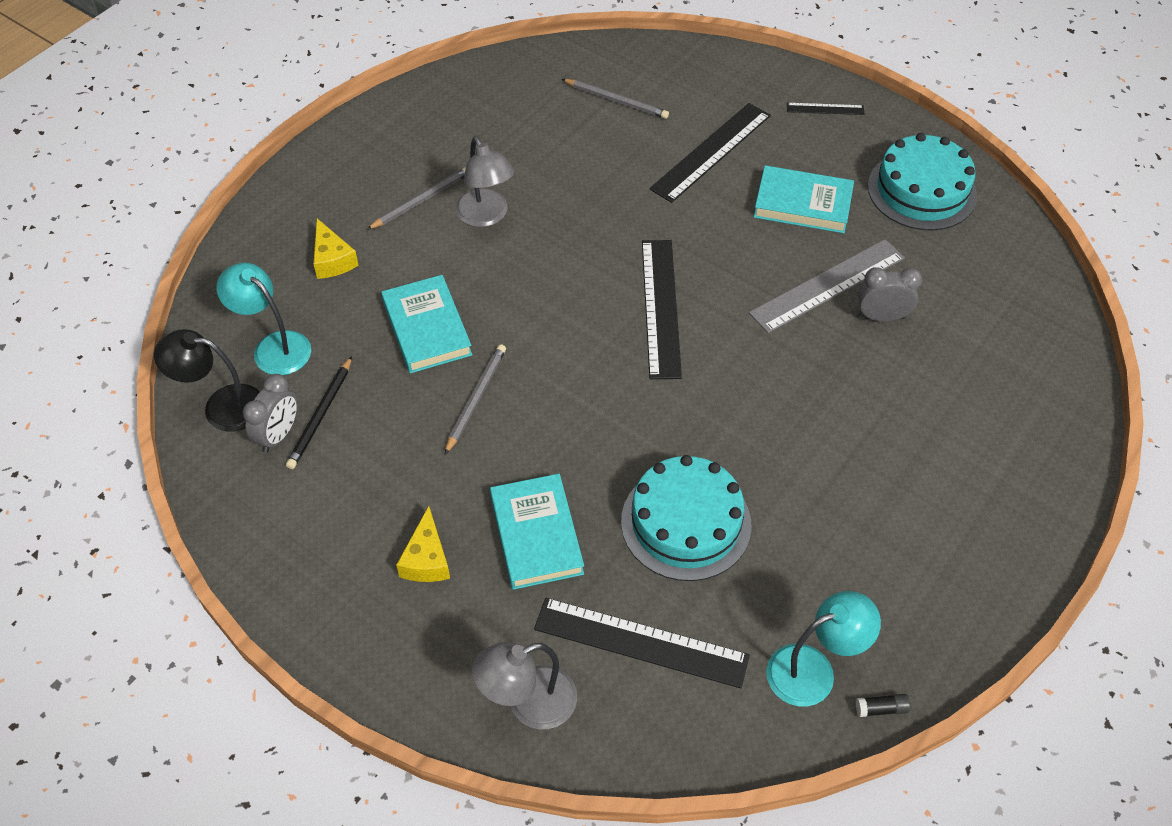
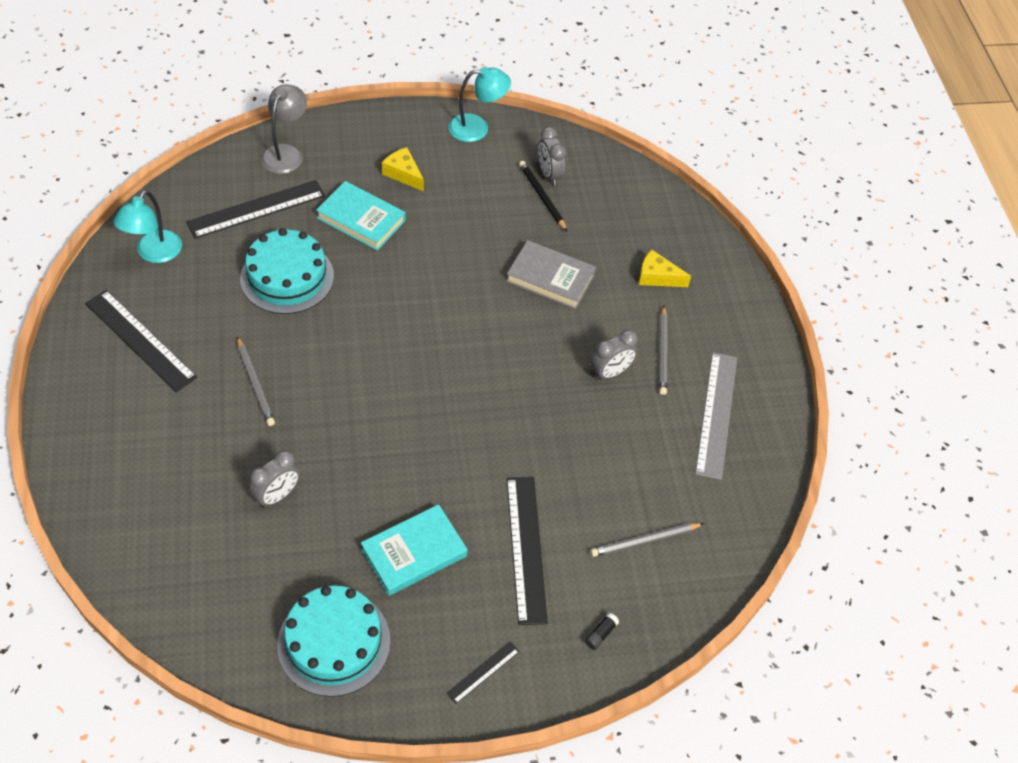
camera: 130 degrees right, 0 degrees up
(222, 406) = (596, 167): black lamp -> none
(274, 346) = (615, 210): turquoise lamp -> turquoise lamp (477, 128)
(427, 328) = (550, 278): turquoise book -> grey book
(475, 399) = (473, 260): grey pencil -> grey pencil (255, 383)
(486, 216) = (610, 372): grey lamp -> grey clock
(660, 307) = (430, 392): black ruler -> black ruler (140, 340)
(828, 286) = (335, 493): grey ruler -> grey ruler (716, 414)
(881, 709) = (103, 259): black glue stick -> black glue stick (600, 634)

